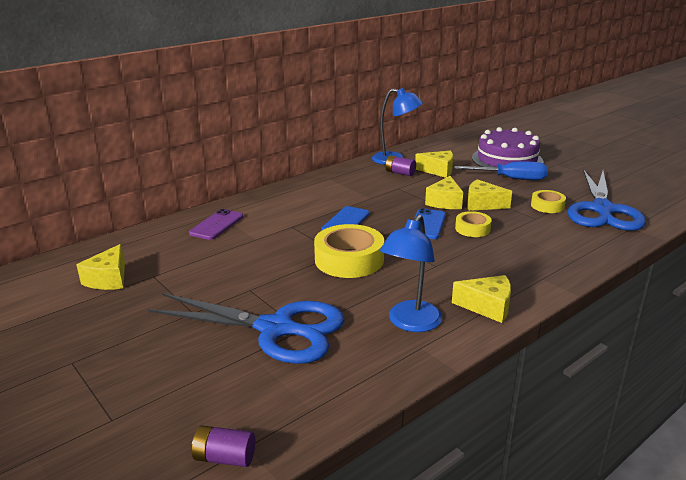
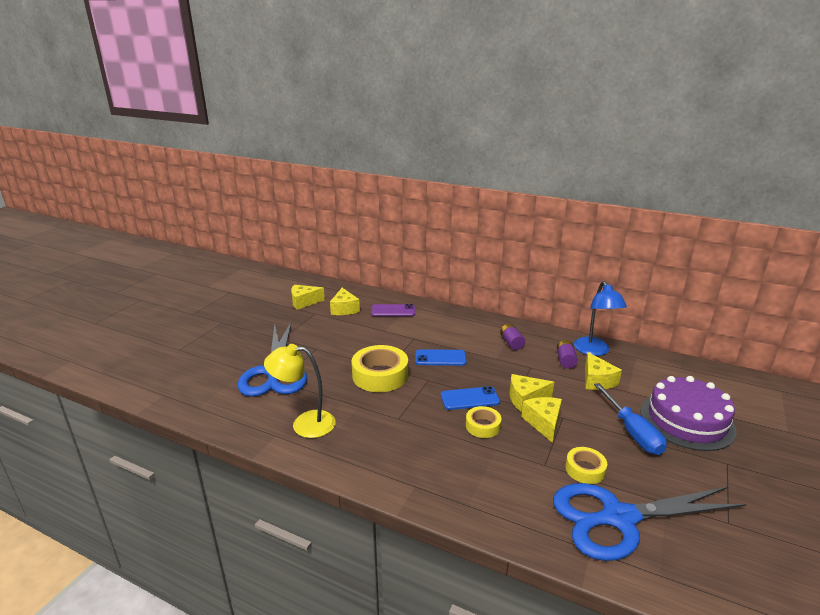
camera: 65 degrees right, 0 degrees up
(225, 458) = (154, 391): purple battery -> purple battery (511, 343)
(410, 323) = (304, 424): blue lamp -> yellow lamp
(487, 307) = (346, 459): yellow cheese -> yellow cheese (344, 309)

